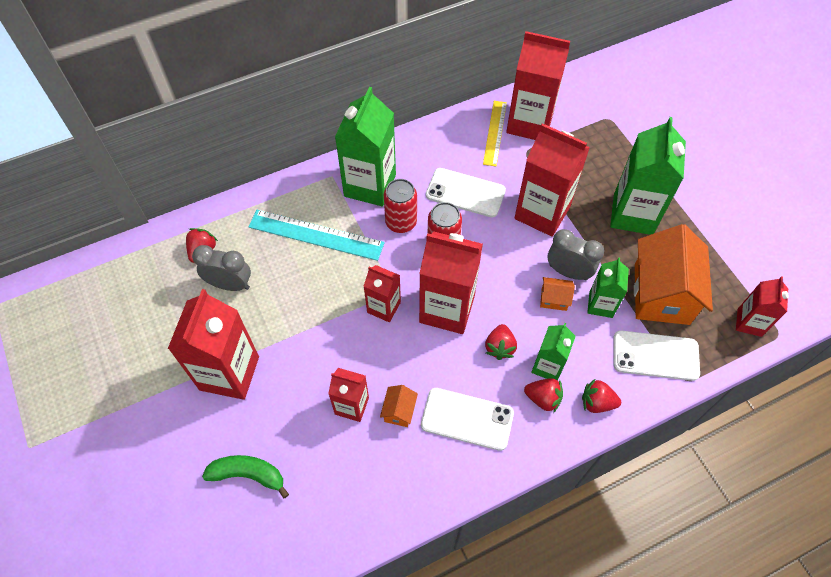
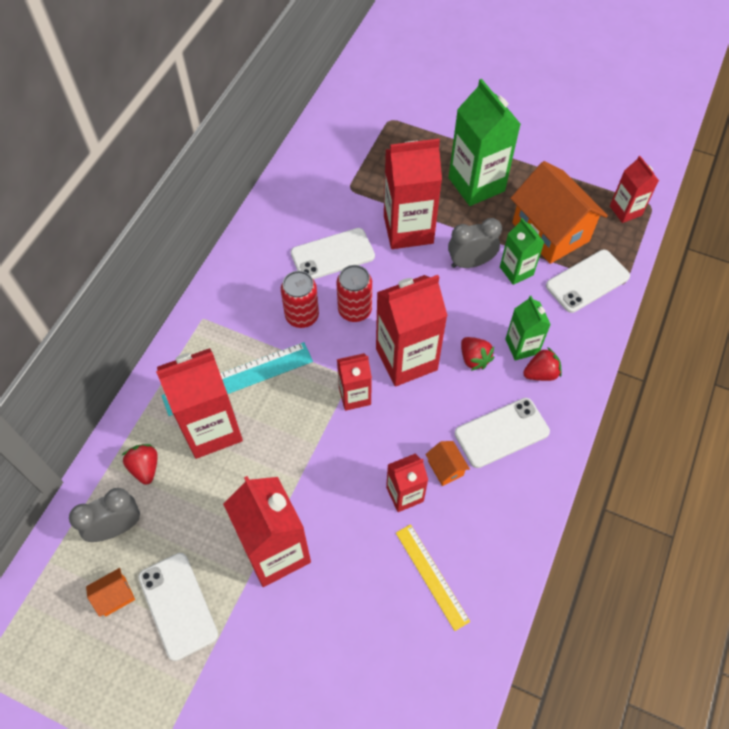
camera: 40 degrees left, 0 degrees up
(138, 358) = (178, 605): none -> white phone
(230, 284) = (201, 477): grey clock -> grey clock (117, 527)
(248, 474) = (374, 618): green banana -> none
(370, 185) = (245, 303): green carton -> none
(494, 133) = (310, 189): yellow ruler -> yellow ruler (431, 576)
(529, 123) = (331, 162): red carton -> red carton (212, 429)
(554, 299) = (479, 291): orange house -> orange house (115, 596)
(597, 402) = (580, 346): red strawberry -> none

